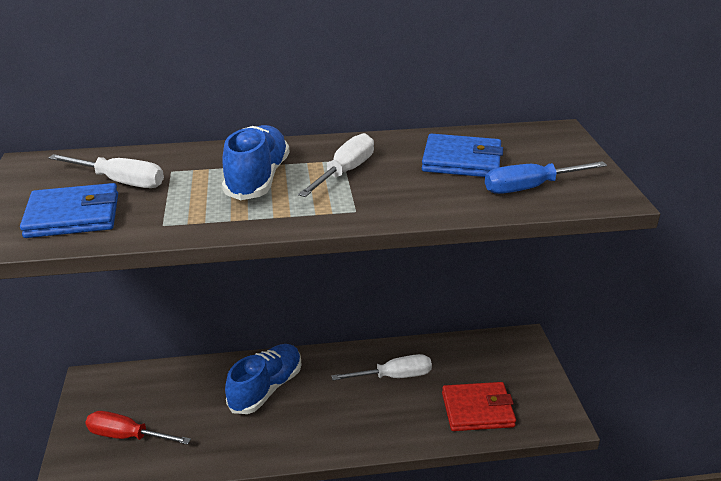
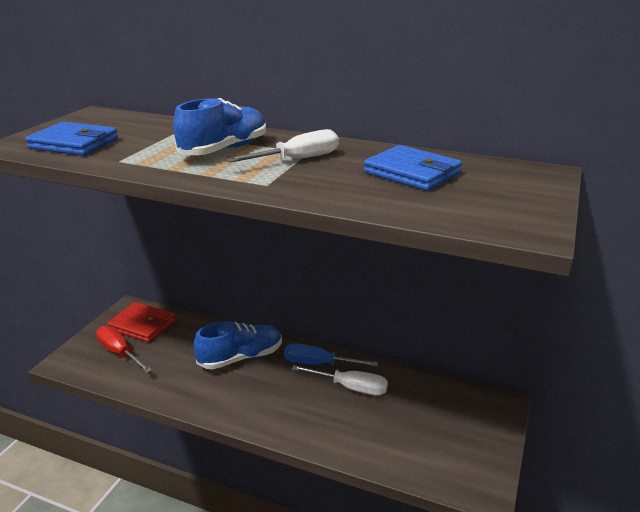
camera: 30 degrees right, 5 degrees down
(120, 181) = (131, 132): white screwdriver -> none
(477, 409) = (403, 445): red wallet -> red wallet (142, 325)
(530, 188) = (451, 205): blue screwdriver -> blue screwdriver (318, 364)

